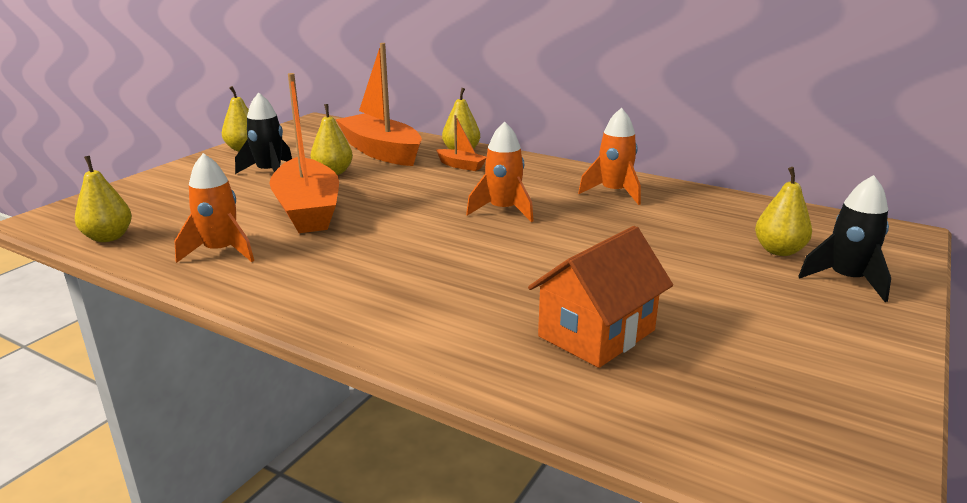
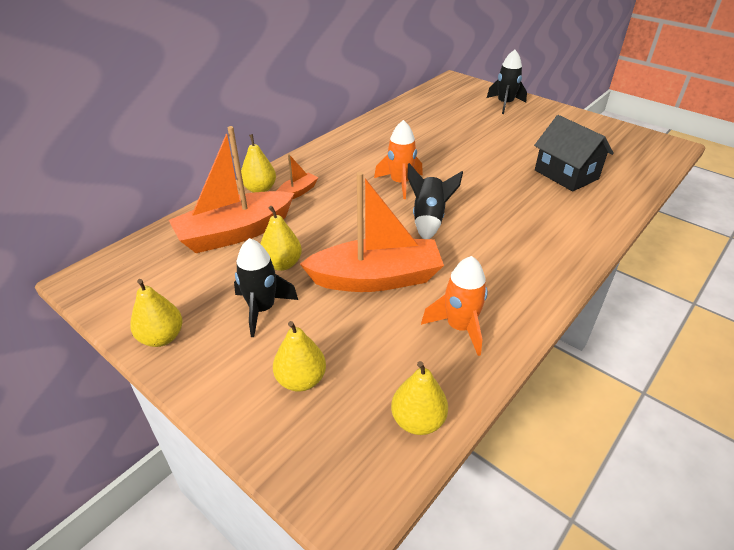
camera: 80 degrees left, 15 degrees up
(423, 230) = (429, 219): none -> black rocket
(596, 333) = (566, 174): orange house -> black house
(614, 193) = (379, 139): orange rocket -> none
(779, 251) = (472, 111): yellow pear -> yellow pear (301, 380)

